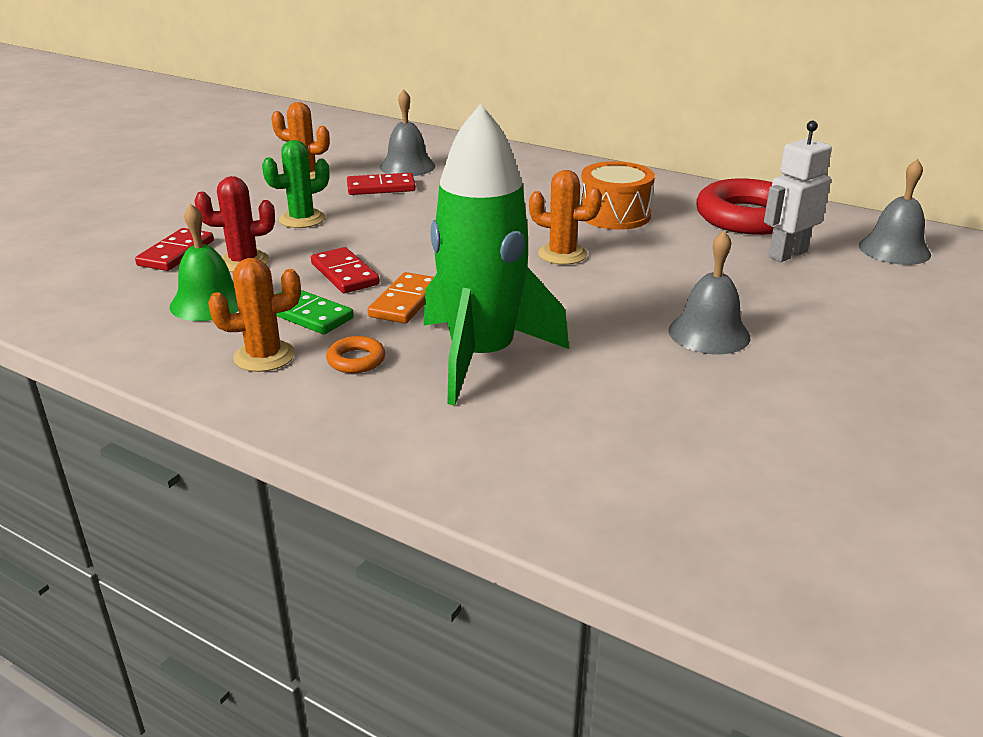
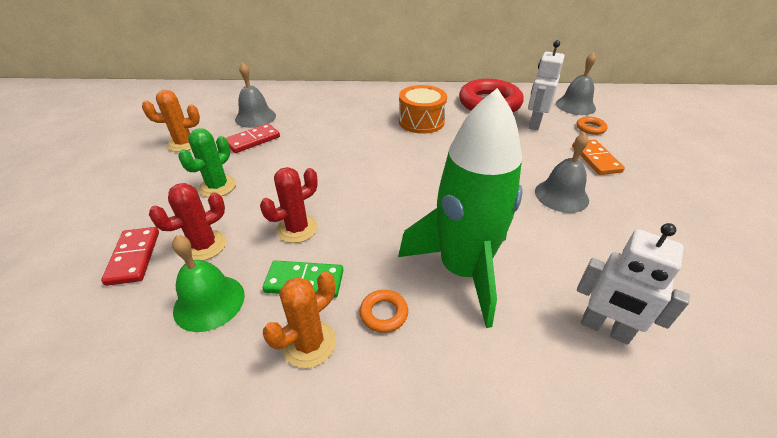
camera: 30 degrees left, 10 degrees up
(344, 274) = (297, 229): red domino -> red cactus
(405, 302) = (365, 239): orange domino -> orange domino (596, 159)
(562, 254) = (423, 161): orange cactus -> none
(583, 450) = (605, 329): none -> white robot
(876, 280) = (590, 128): none -> orange ring

